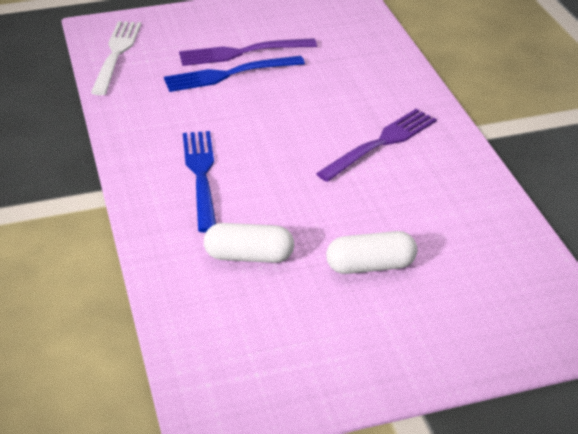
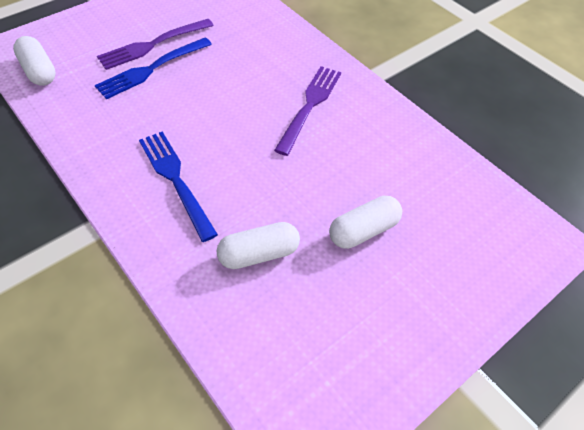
camera: 25 degrees left, 15 degrees up
(116, 54) = (39, 71): white fork -> white capsule

